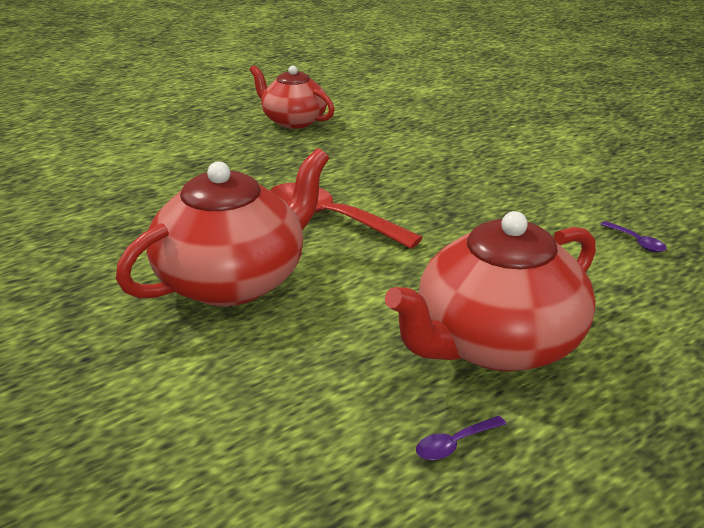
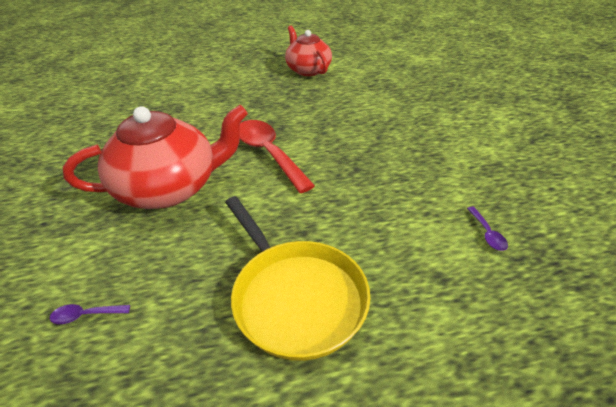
camera: 25 degrees right, 10 degrees up
(454, 444) = (191, 383): purple spoon -> purple spoon (85, 315)
(496, 343) = (296, 298): red teapot -> yellow pan

